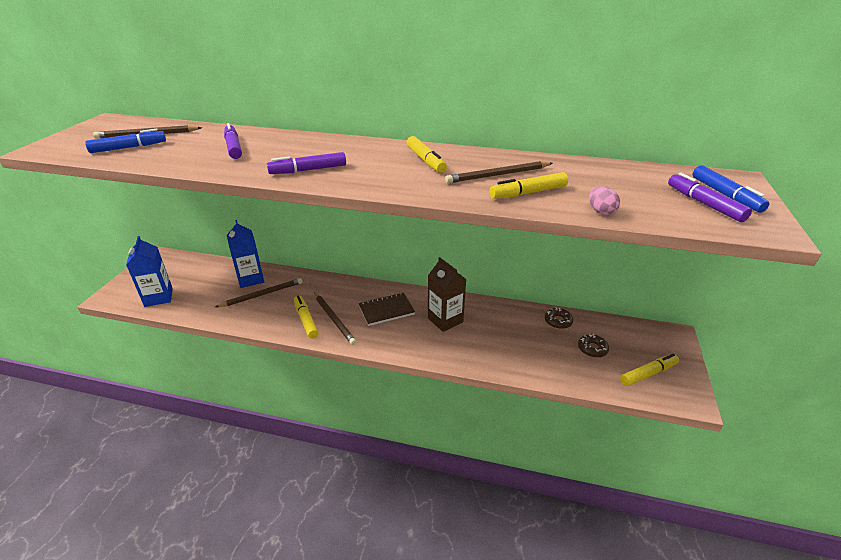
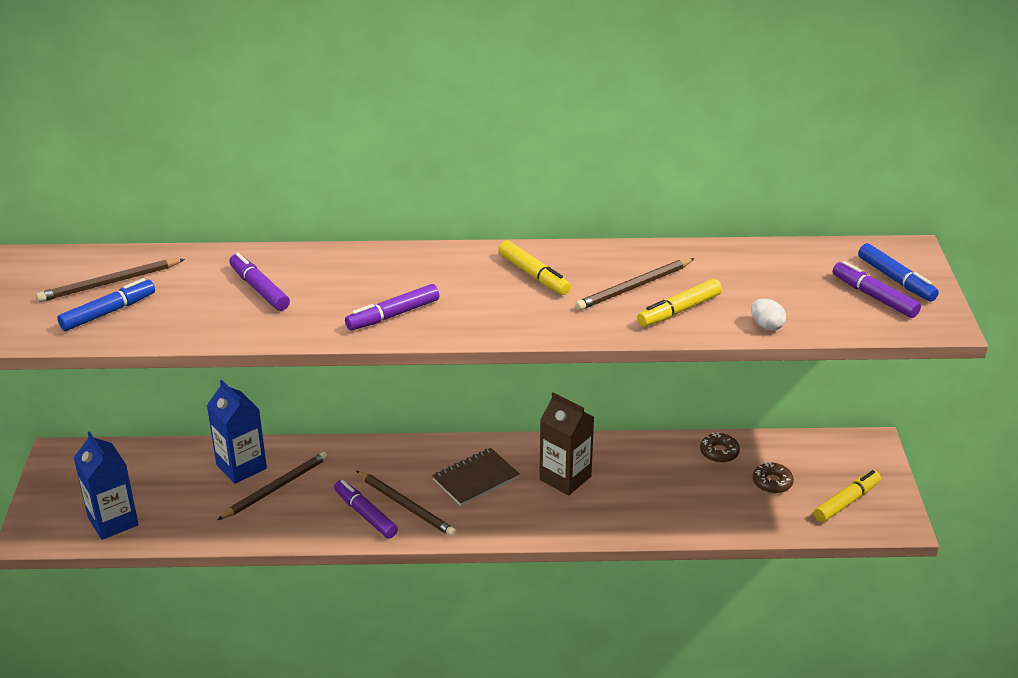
camera: 15 degrees left, 0 degrees up
(306, 320) = (365, 515): yellow marker -> purple marker
(601, 211) = (766, 326): pink egg -> white egg

